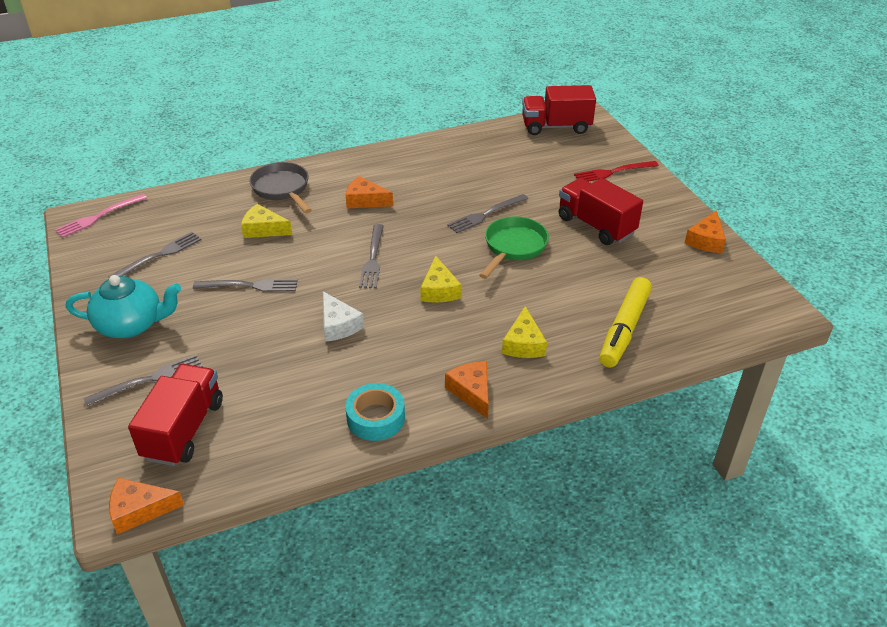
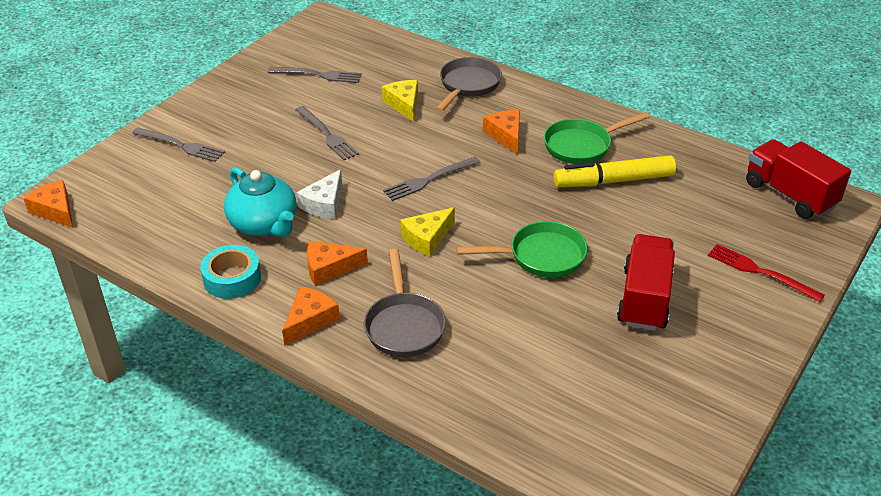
camera: 55 degrees right, 0 degrees up
(99, 217) = (333, 25): pink fork -> none
(131, 325) = (230, 106): turquoise teapot -> turquoise teapot (264, 224)
(184, 430) = (144, 188): red truck -> none
(417, 175) = (582, 146): none -> green pan
(485, 214) = (571, 215): grey fork -> none
(523, 344) = (404, 325): yellow cheese -> grey pan
(624, 329) = (494, 388): yellow marker -> yellow marker (613, 181)
(706, 240) = (722, 398): orange cheese -> orange cheese (329, 268)

